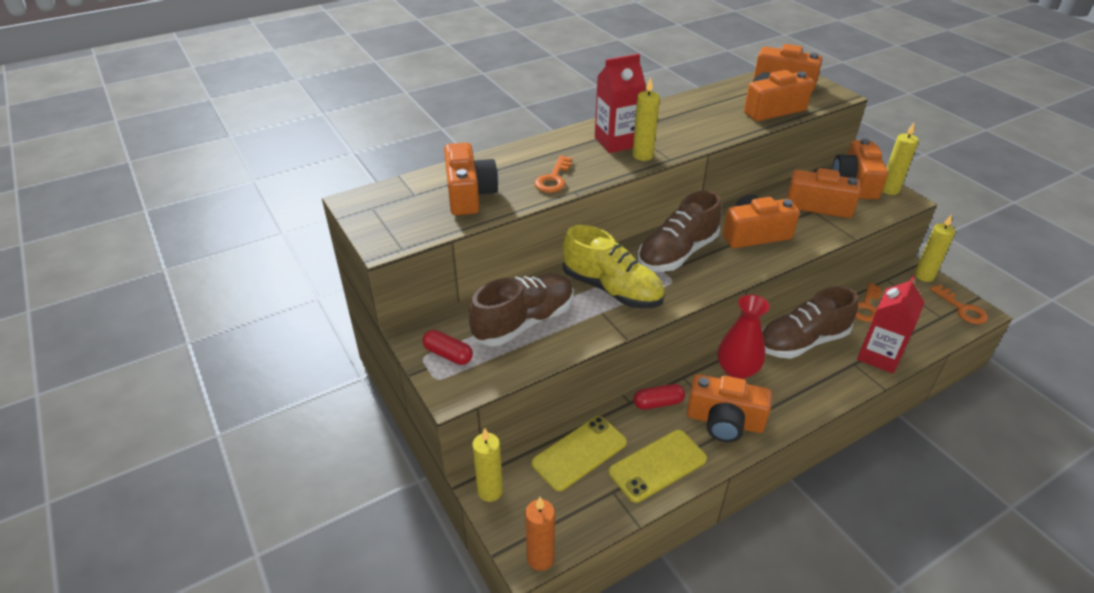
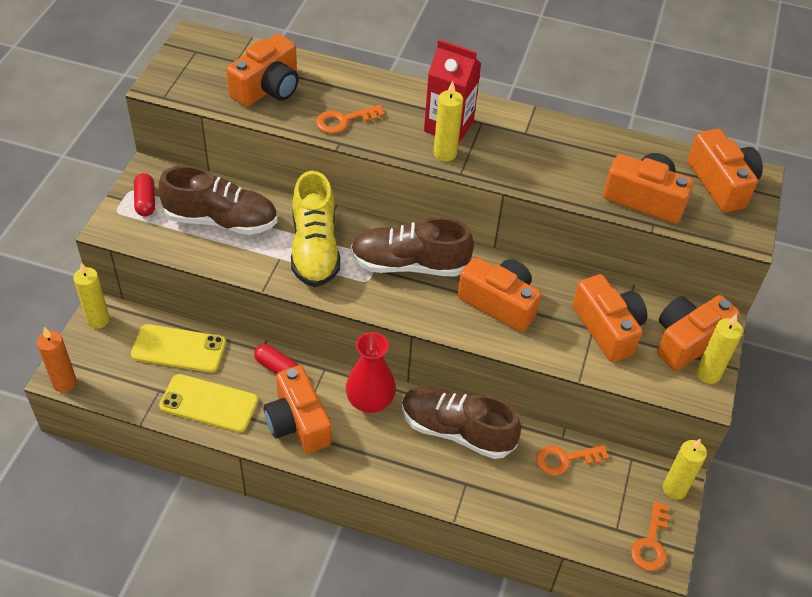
camera: 45 degrees right, 10 degrees up
(879, 356) = (497, 499): red carton -> none

